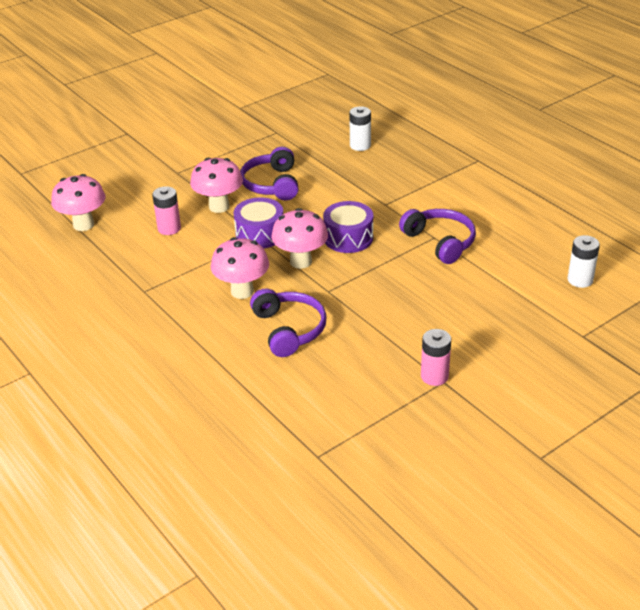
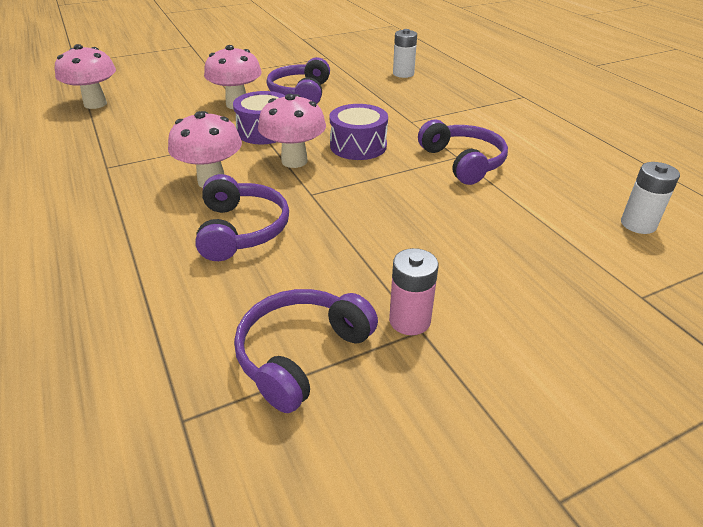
camera: 10 degrees right, 0 degrees up
(169, 228) = (175, 116): pink battery -> none
(372, 408) = (301, 354): none -> purple headphones

